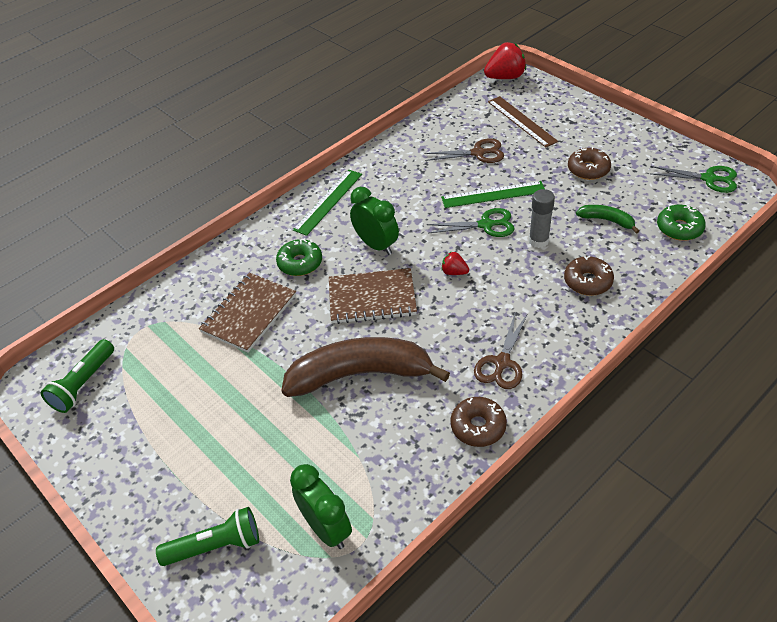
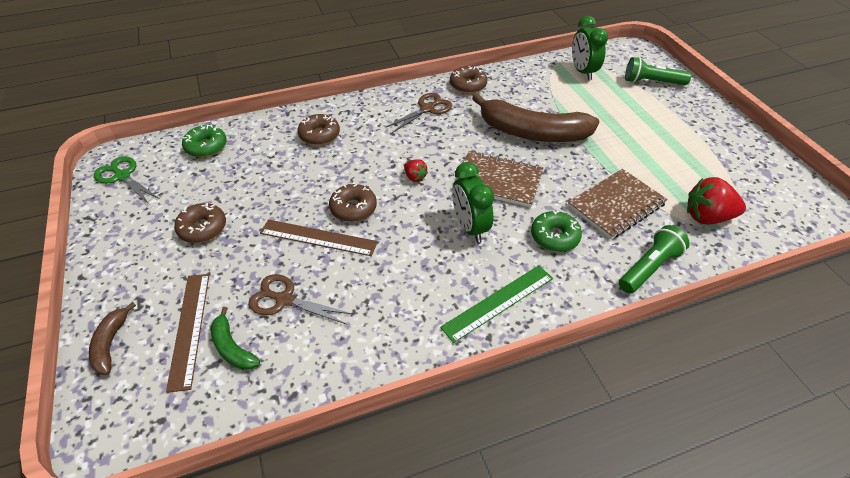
camera: 160 degrees left, 0 degrees up
(84, 384) = (773, 196): green flashlight -> green flashlight (649, 268)
(486, 225) = (353, 208): green scissors -> brown donut
(493, 194) = (318, 238): green ruler -> brown ruler
(505, 77) = (114, 437): red strawberry -> red strawberry (707, 217)
(538, 241) = (323, 177): grey glue stick -> none
(558, 101) = (111, 344): none -> brown banana
(607, 220) = (250, 173): green banana -> green banana (232, 347)

